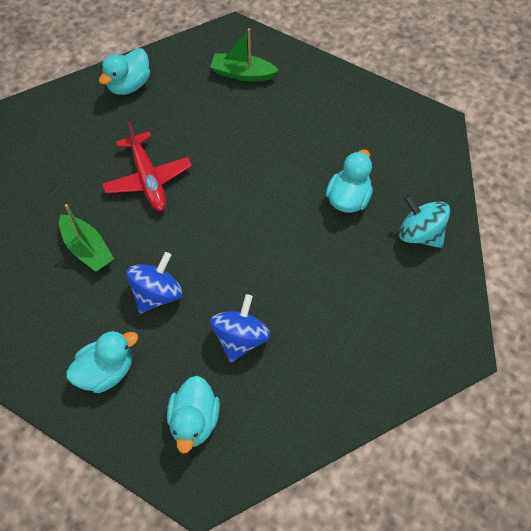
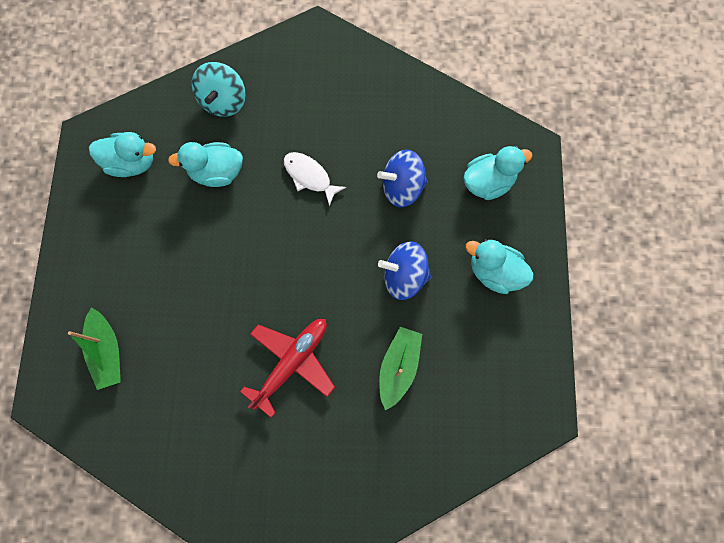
camera: 120 degrees left, 15 degrees up
(129, 85) = (182, 465): turquoise duck -> turquoise duck (132, 163)
(300, 267) = (309, 176): none -> white fish

